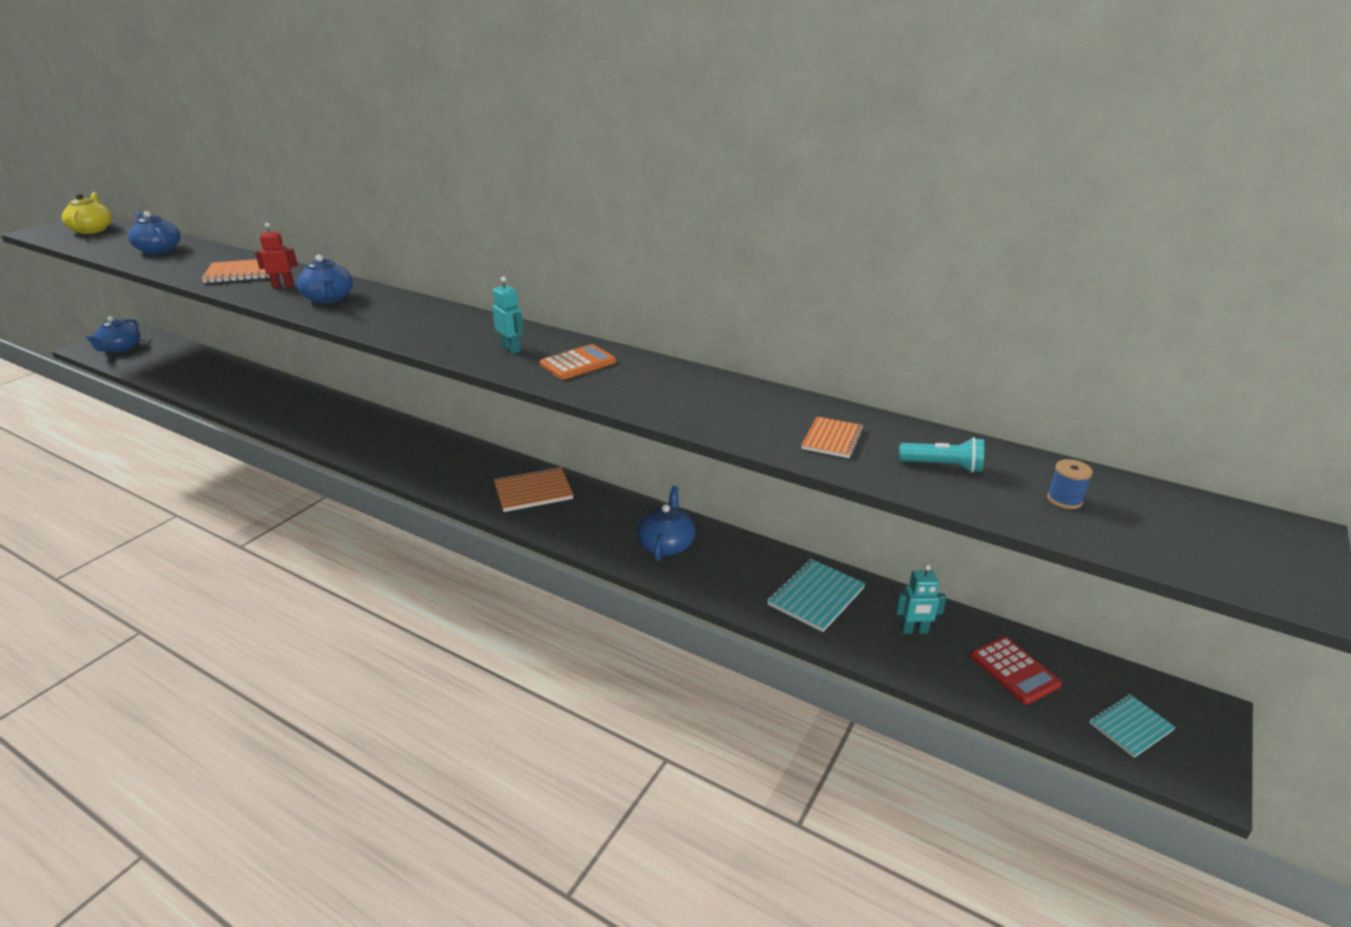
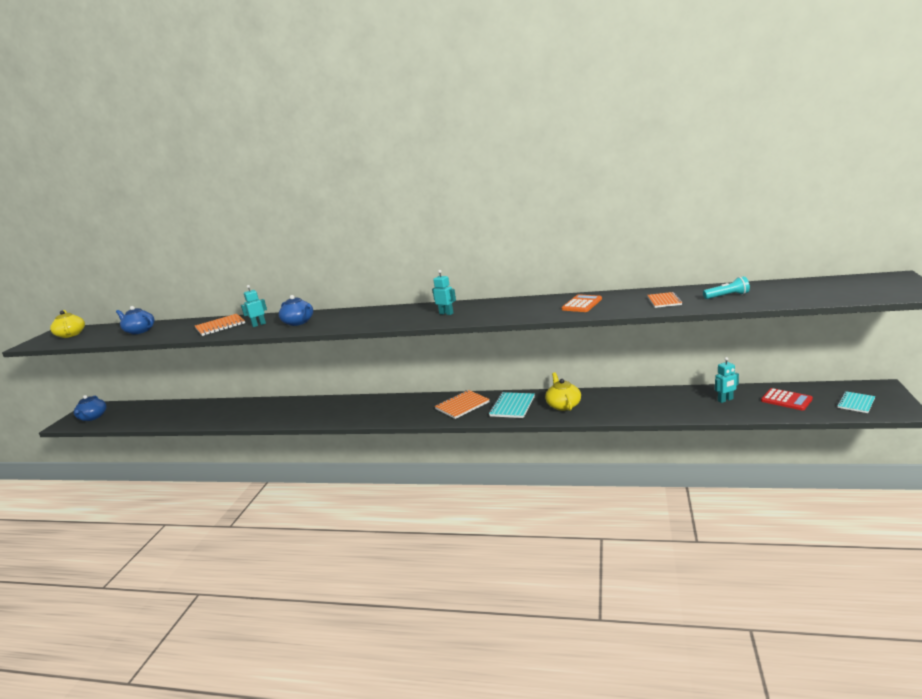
camera: 15 degrees left, 10 degrees down
(283, 286) = (259, 324): red robot -> turquoise robot
(578, 363) = (493, 309): orange calculator -> orange calculator (582, 304)
(666, 544) = (563, 405): blue teapot -> yellow teapot
(816, 596) = (664, 402): turquoise notebook -> turquoise notebook (512, 406)
(1064, 500) = (793, 292): blue spool -> none

